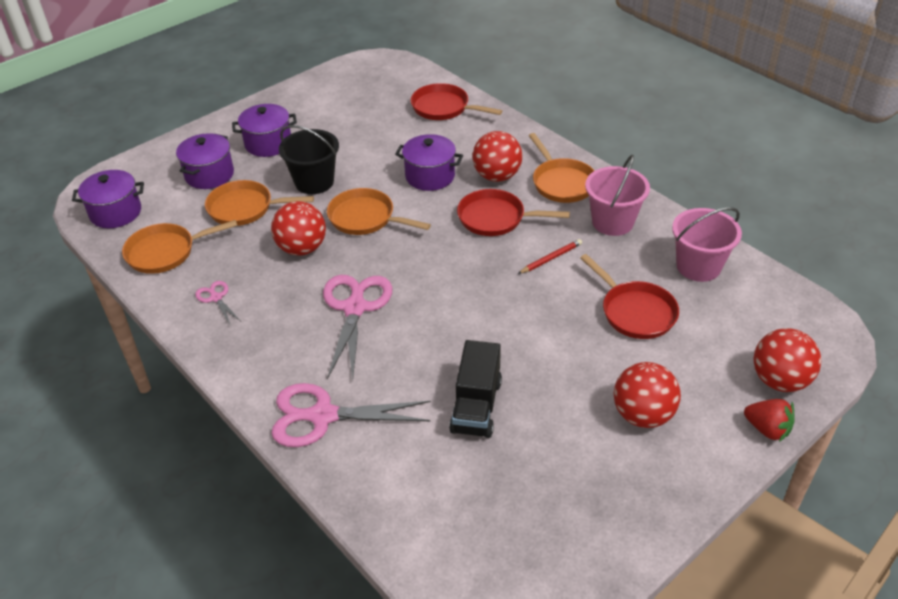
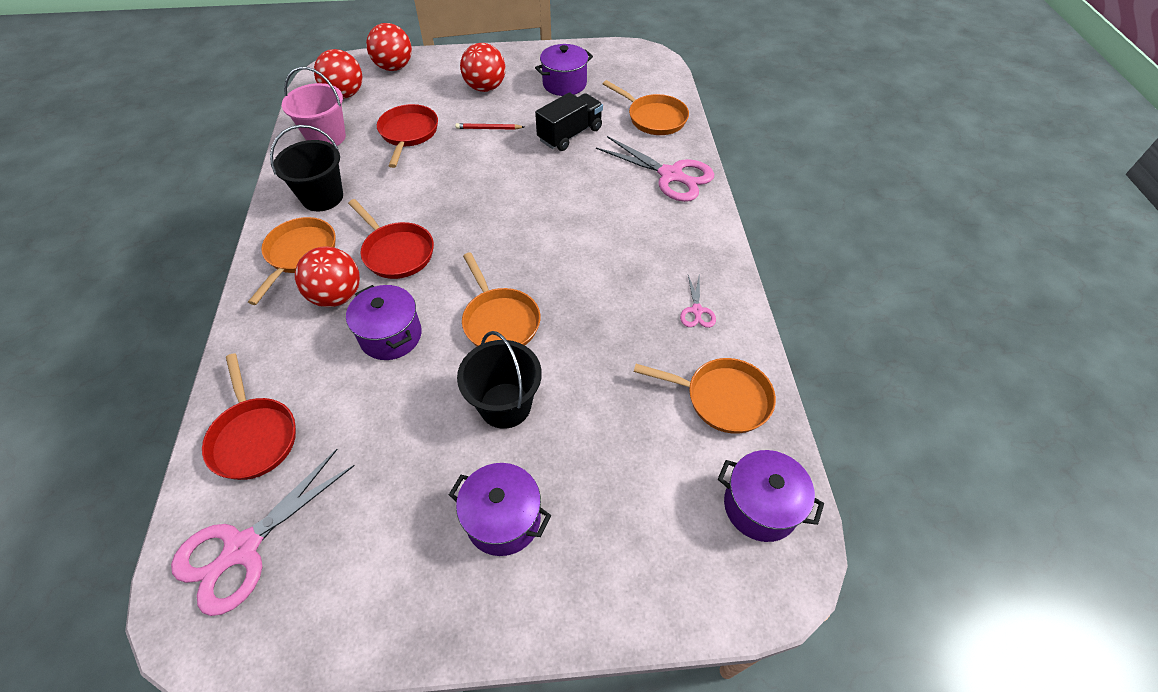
camera: 145 degrees left, 10 degrees up
(209, 175) = (613, 504): purple pot -> purple pot (564, 84)
(245, 208) = (605, 412): orange pan -> orange pan (654, 118)
(302, 248) = (585, 320): red ball -> red ball (345, 94)
(355, 307) = (587, 237): pink scissors -> pink scissors (241, 549)
(551, 258) = (405, 195): red pencil -> red pencil (488, 128)
(612, 222) = (322, 197): pink bucket -> black bucket
(767, 429) = (436, 55): red strawberry -> none

